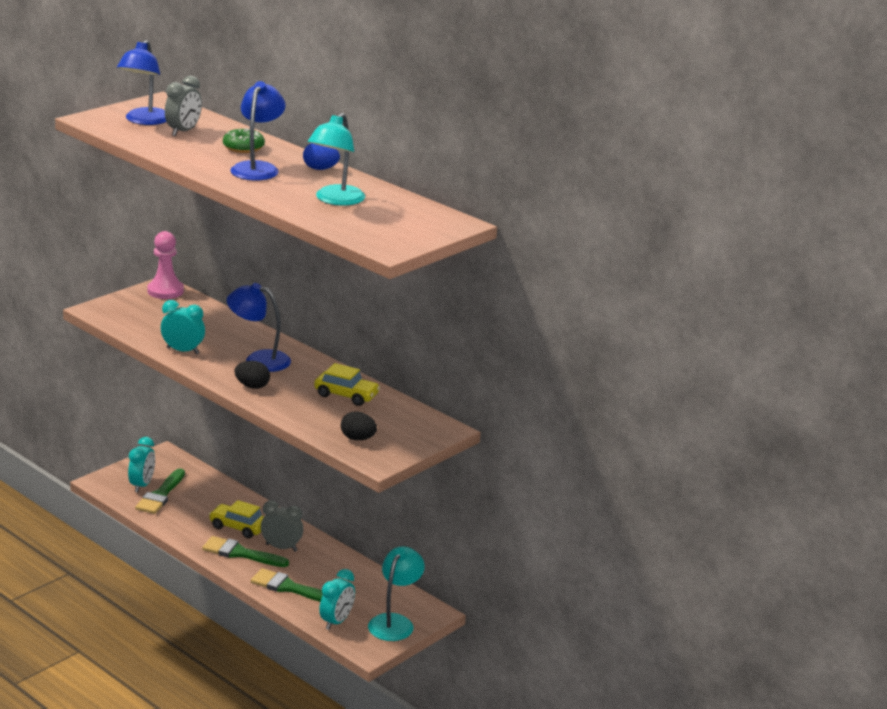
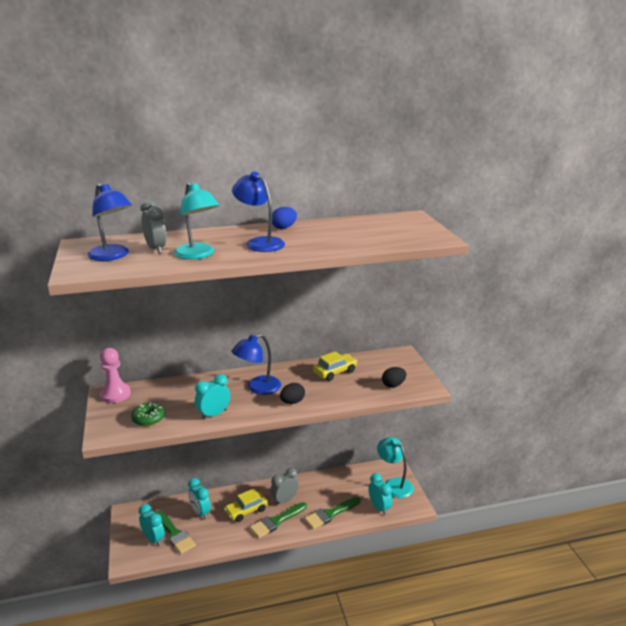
camera: 55 degrees left, 0 degrees up
(207, 498) = (200, 512): none -> turquoise clock
(243, 148) = (215, 239): green donut -> green donut (148, 419)
(335, 200) = (344, 235): turquoise lamp -> turquoise lamp (198, 255)

